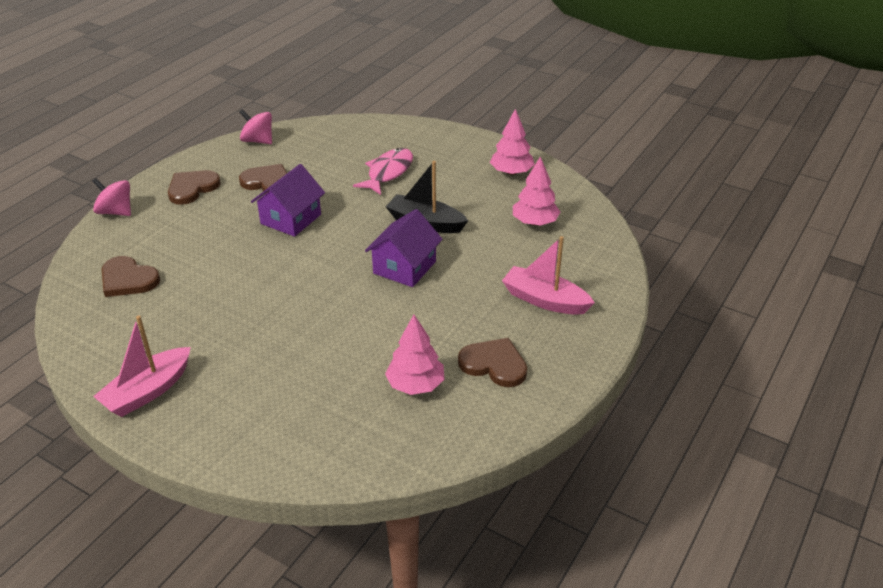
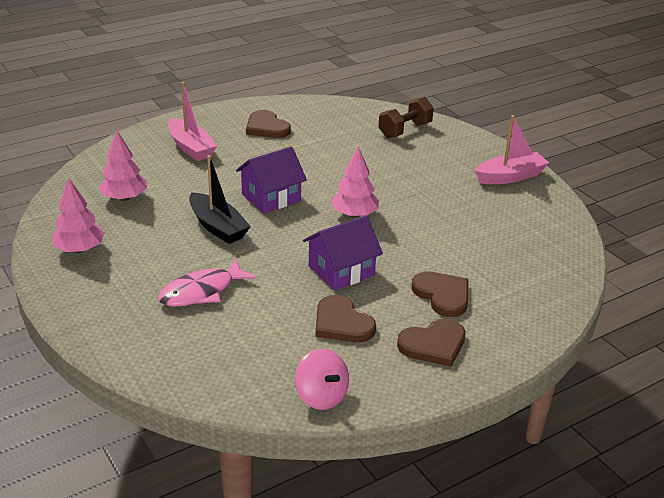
camera: 155 degrees left, 5 degrees down
(116, 212) = (529, 340): pink spinning top -> none
(128, 279) = (519, 259): brown heart -> brown heart (442, 295)
(314, 431) = (405, 130): none -> brown dumbbell
(415, 385) = (326, 132): pink tree -> pink tree (354, 214)

